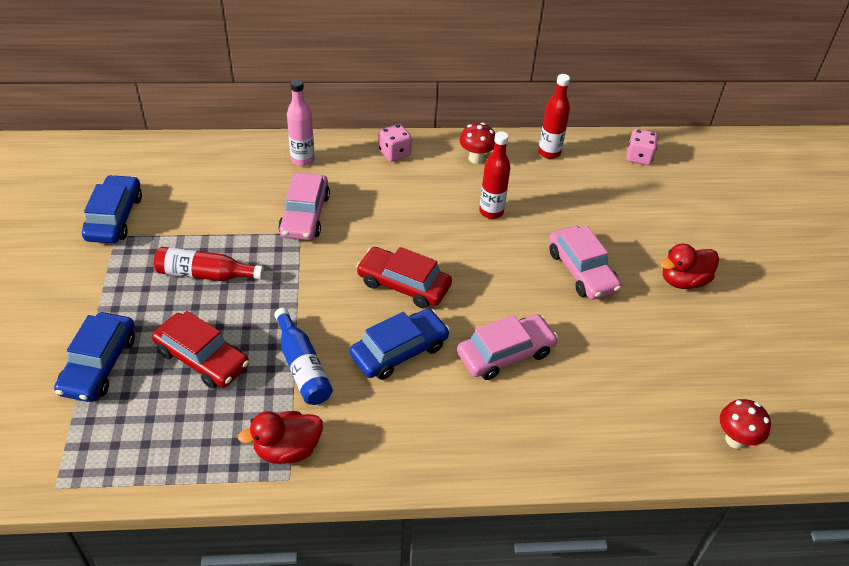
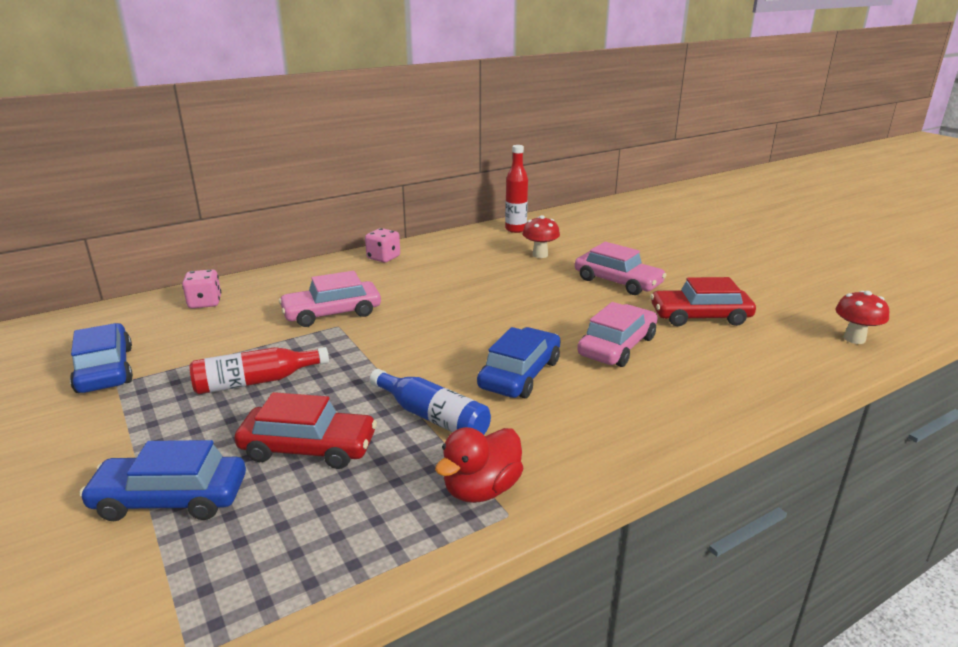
camera: 25 degrees left, 20 degrees down
(99, 364) = (170, 498): blue car -> blue car turned 105 degrees clockwise
(302, 160) = (297, 281): pink bottle -> none
(305, 215) = (332, 313): pink car -> pink car turned 90 degrees clockwise
(403, 284) = (476, 330): red car -> red car (700, 316)
(476, 158) = (459, 245): red mushroom -> red mushroom (540, 255)
(491, 212) = (505, 269): red bottle -> none
(639, 157) = (585, 217): pink dice -> pink dice (205, 303)
(683, 281) = (698, 267): red duck -> none

